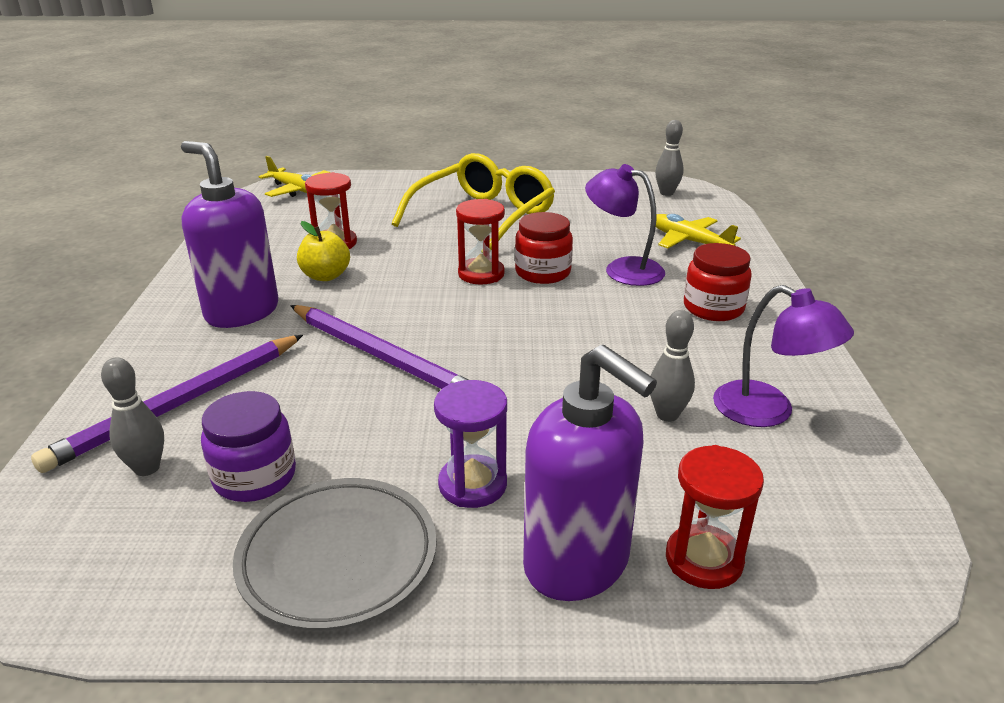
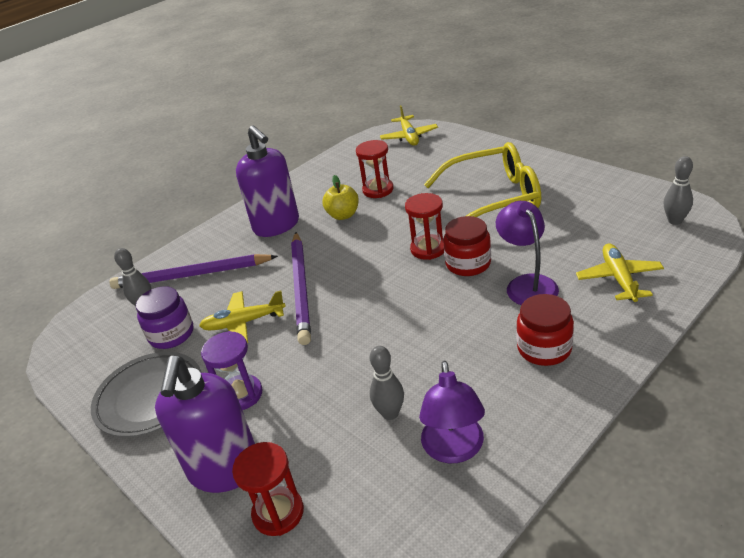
camera: 50 degrees right, 5 degrees up
(241, 312) = (277, 226): purple soap dispenser -> purple soap dispenser turned 150 degrees clockwise
(354, 418) = (243, 323): none -> yellow plane

